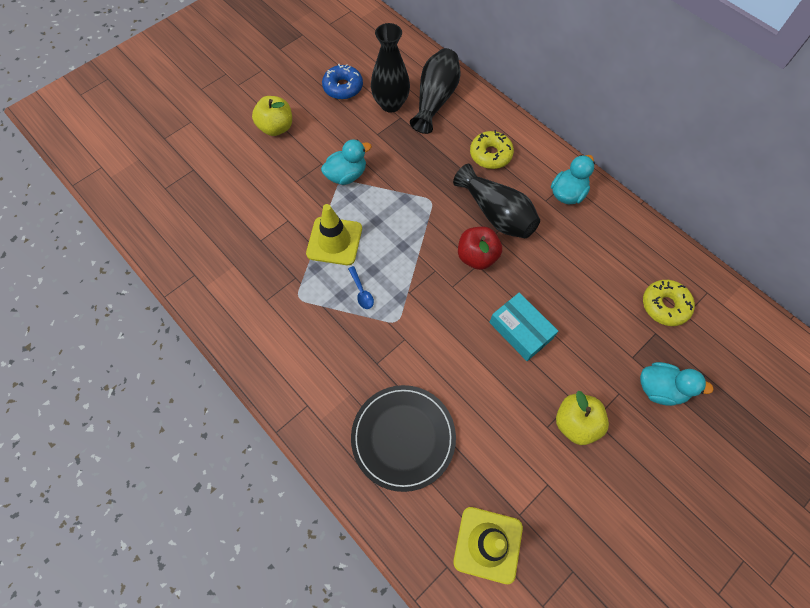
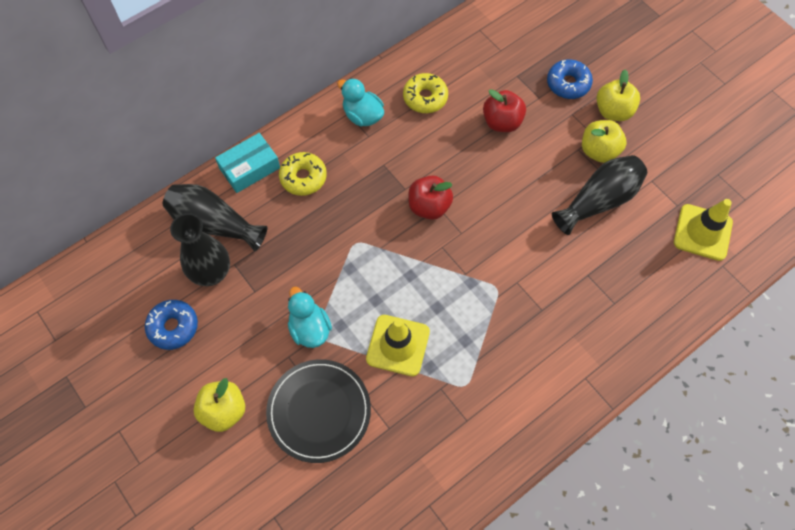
camera: 85 degrees left, 0 degrees up
(361, 292) = (462, 320): blue spoon -> none
(403, 437) = (615, 291): black plate -> black plate (319, 411)
(496, 214) = (380, 182): black vase -> black vase (599, 201)
(520, 330) = (511, 180): turquoise box -> turquoise box (249, 168)
(590, 319) = (502, 122): none -> red apple
(635, 441) = (613, 111): none -> yellow apple
(660, 389) = (568, 84): turquoise duck -> blue donut
(665, 306) = (491, 63): yellow donut -> yellow donut (425, 98)

